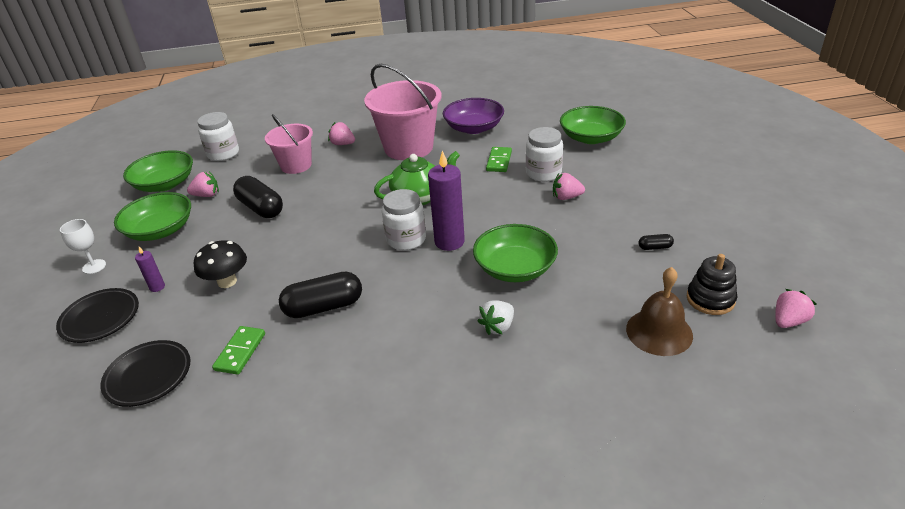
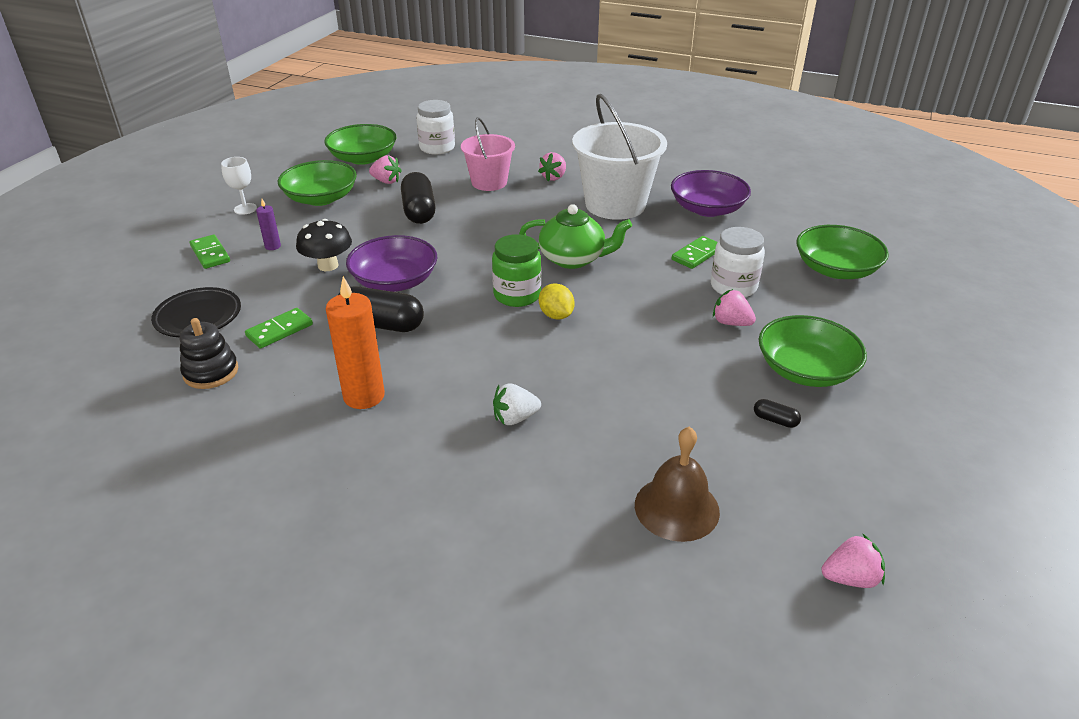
camera: 30 degrees right, 0 degrees up
(100, 318) = (210, 254): black plate -> green domino
(299, 269) = (394, 281): none -> purple bowl
(343, 144) = (554, 177): pink strawberry -> pink strawberry turned 120 degrees counterclockwise
(369, 368) = (364, 396): none -> orange candle
(406, 239) = (517, 295): white jar -> green jar
(408, 147) = (615, 204): pink bucket -> white bucket
(449, 242) = (556, 315): purple candle -> yellow lemon
(515, 268) = (593, 370): green bowl -> green bowl (805, 370)
(710, 299) = (778, 505): black stacking toy -> black stacking toy (211, 372)

